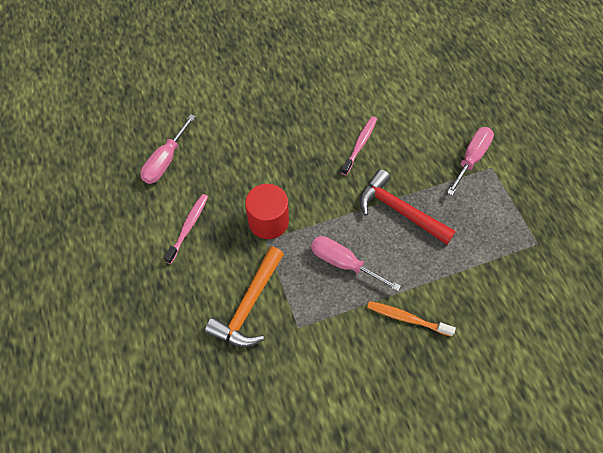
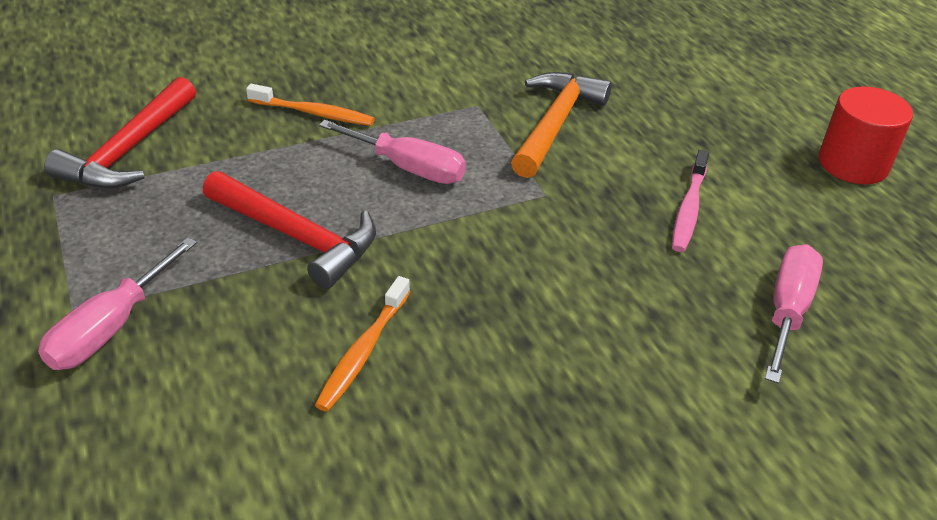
camera: 175 degrees right, 20 degrees down
(268, 221) = (546, 218): red cylinder -> red cylinder (853, 164)
(359, 145) = (363, 351): pink toothbrush -> orange toothbrush
(512, 281) = (129, 151): none -> red hammer

